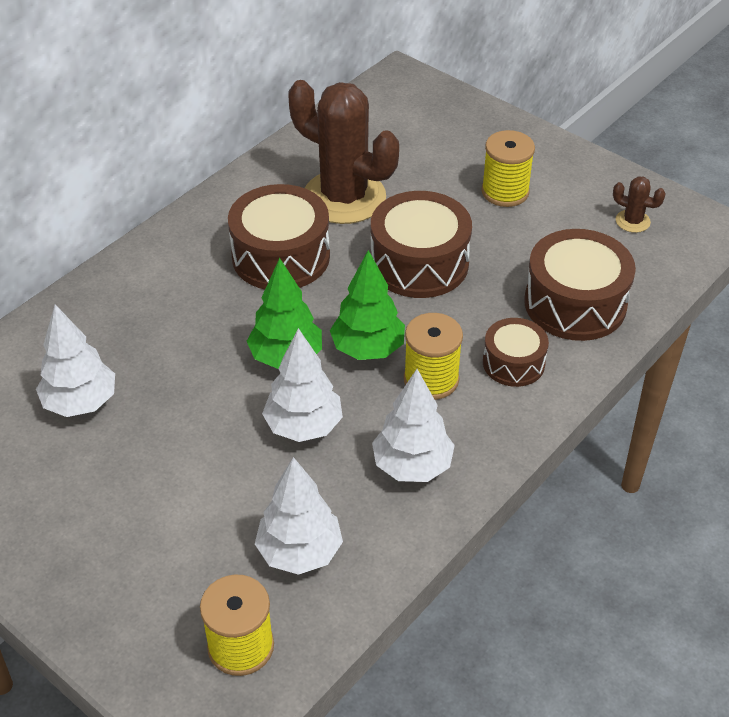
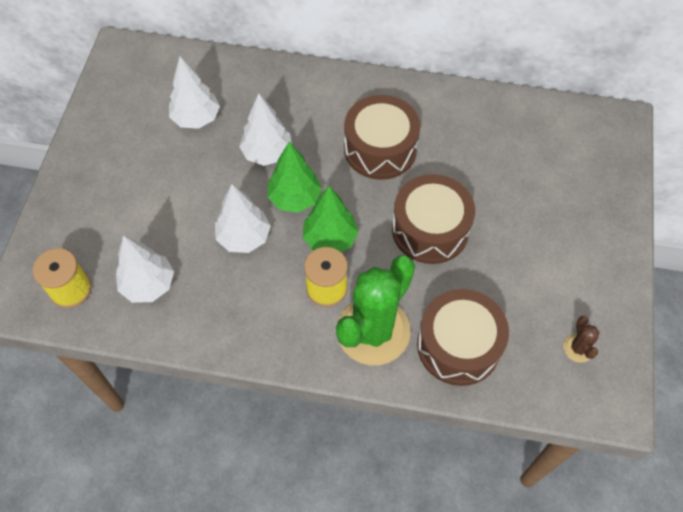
camera: 60 degrees right, 15 degrees up
(344, 197) = (462, 154): brown cactus -> none
(412, 466) = (247, 312): white tree -> white tree (267, 153)
(505, 192) = (544, 247): yellow spool -> none
(513, 363) = (373, 331): brown drum -> green cactus

